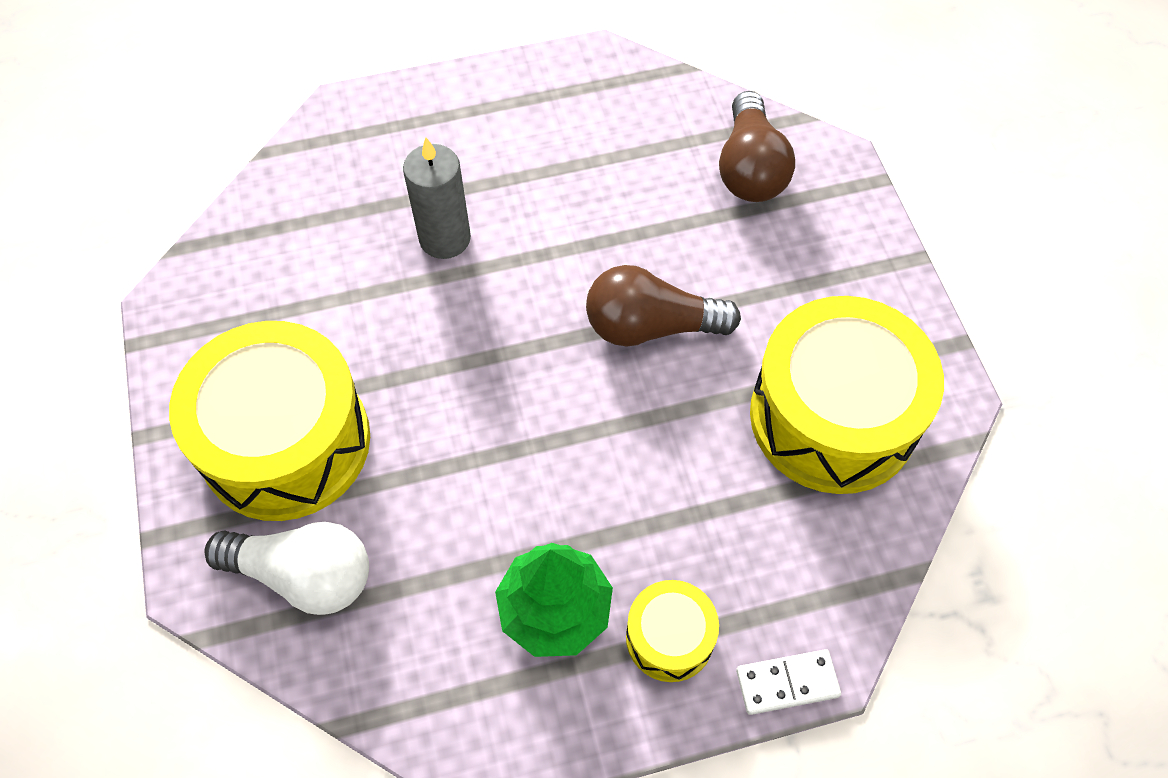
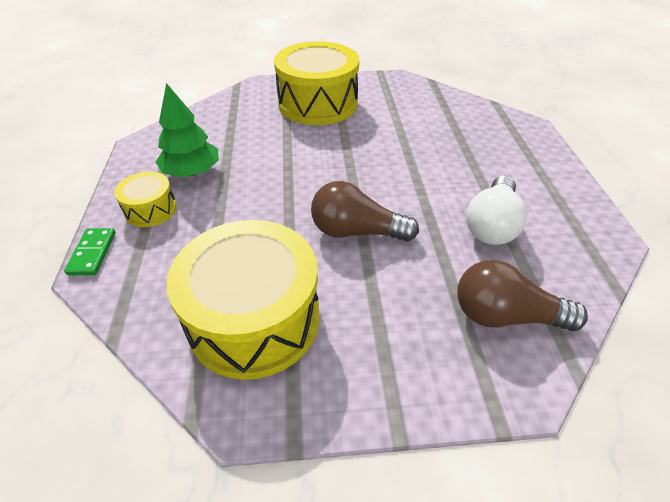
camera: 100 degrees right, 15 degrees down
(304, 575) = (250, 106): white light bulb -> white light bulb (491, 224)
(445, 238) = (434, 154): grey candle -> none
(651, 326) = (356, 231): brown light bulb -> brown light bulb turned 90 degrees counterclockwise
(787, 682) = (92, 253): white domino -> green domino

